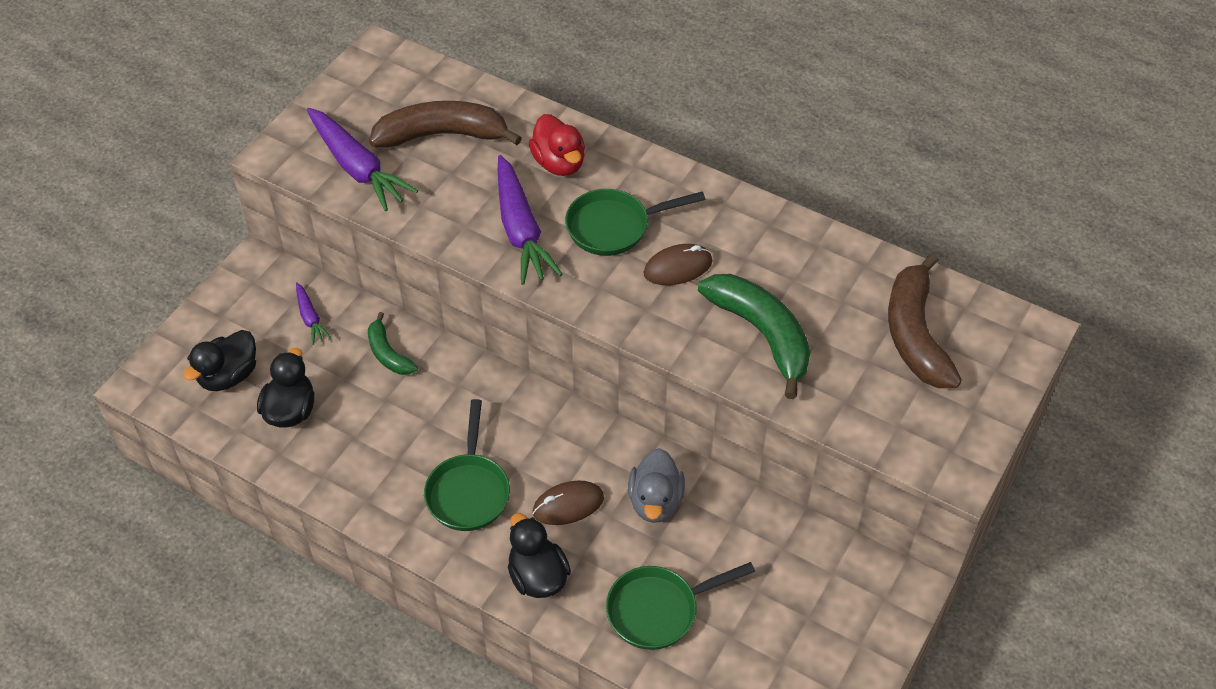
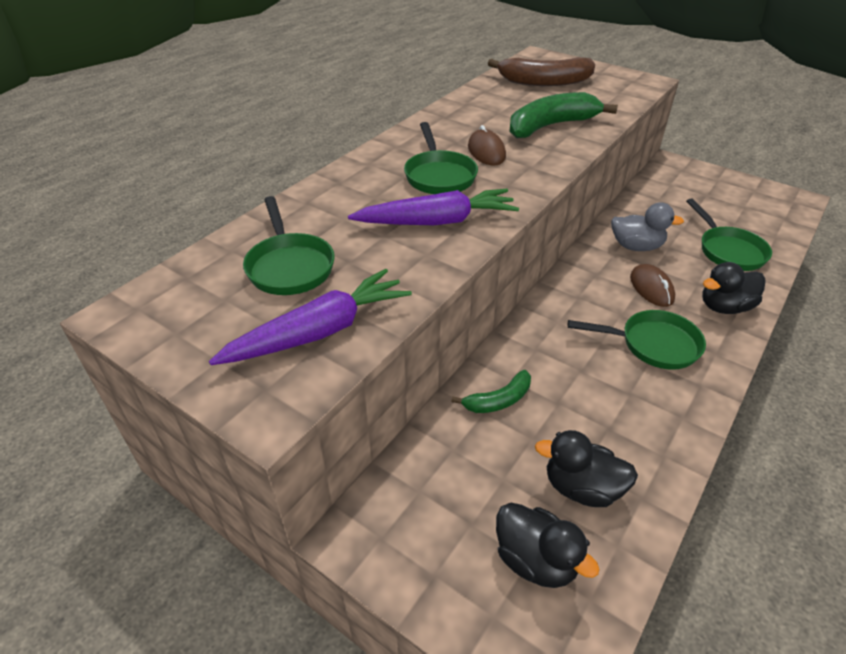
camera: 85 degrees left, 10 degrees down
(310, 318) = (446, 471): purple carrot -> none
(442, 135) = (289, 266): brown banana -> green pan
(559, 163) = (354, 198): red duck -> none

